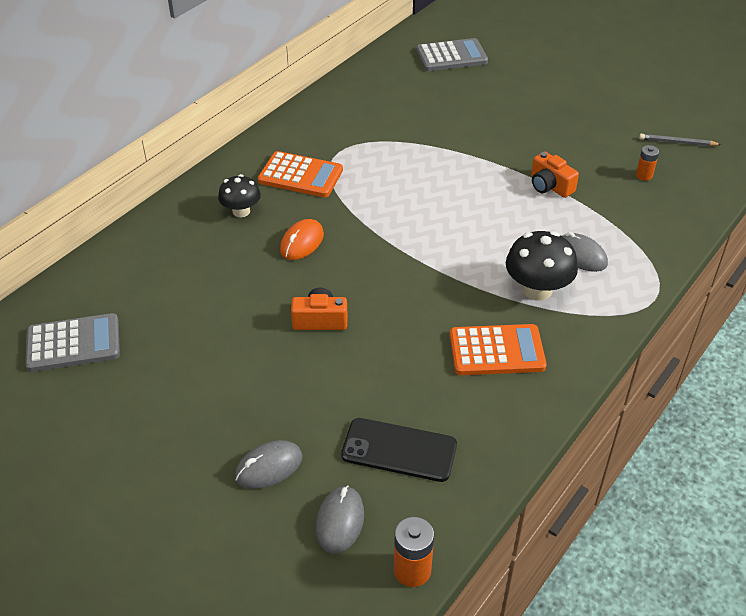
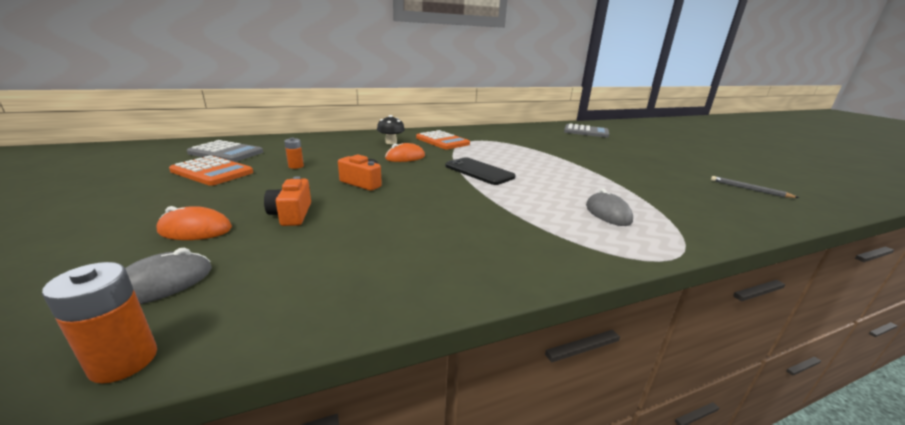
camera: 30 degrees right, 20 degrees down
(269, 467) = (195, 230): grey mouse -> orange mouse
(399, 450) = (294, 260): black phone -> black phone (479, 171)
(496, 351) = (468, 236): orange calculator -> orange calculator (212, 172)
(537, 290) = (547, 218): black mushroom -> none
(550, 186) = (610, 180): orange camera -> orange camera (291, 214)
(644, 175) = (705, 194): orange battery -> orange battery (296, 166)

